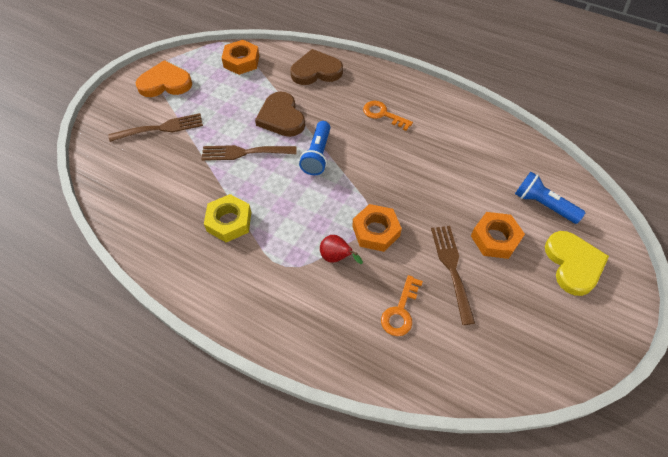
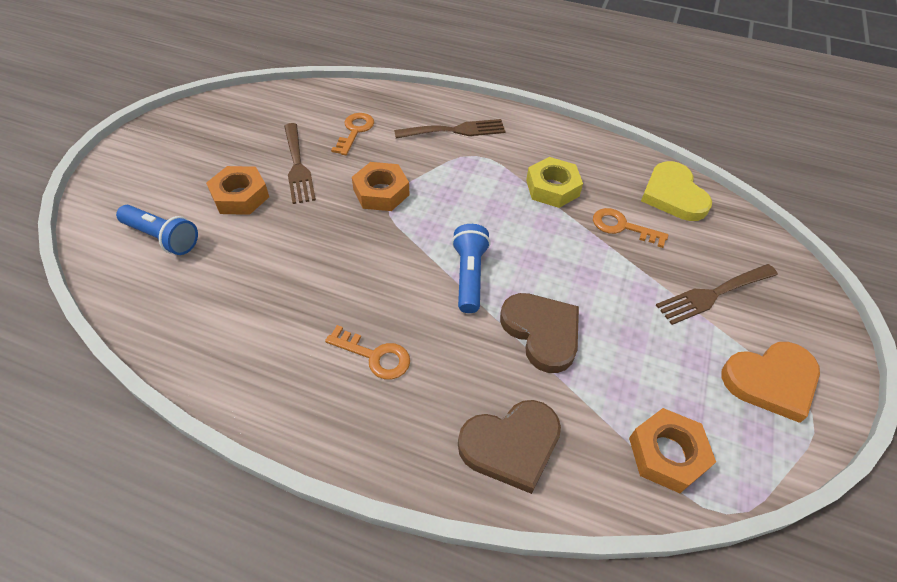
camera: 170 degrees right, 5 degrees down
(191, 180) = (622, 227): none -> orange key
(244, 152) = (573, 269): brown fork -> brown fork (455, 130)
(336, 257) = (423, 166): red pear -> none
(573, 264) = (159, 180): yellow heart -> yellow heart (673, 195)

